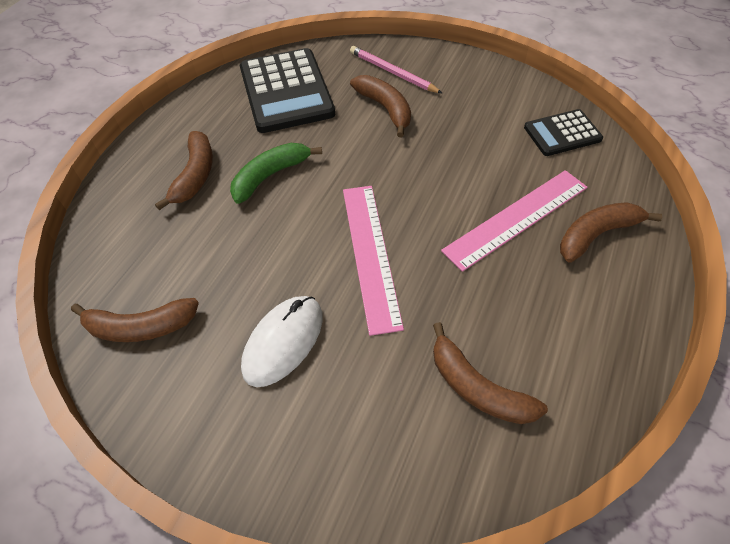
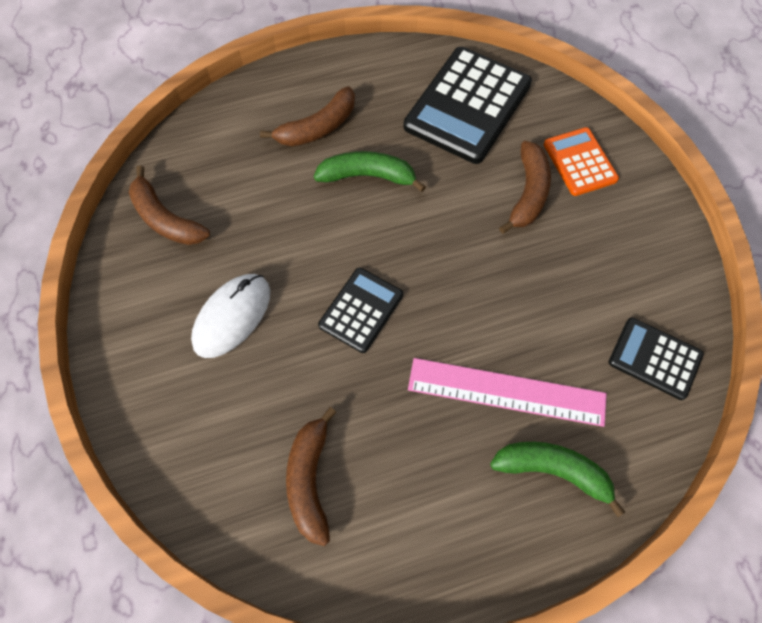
camera: 45 degrees right, 10 degrees up
(283, 342) = (232, 316): white mouse -> white mouse turned 45 degrees counterclockwise
(370, 254) = (361, 310): pink ruler -> black calculator
(392, 72) = (579, 162): pink pencil -> orange calculator
(596, 235) = (553, 471): brown banana -> green banana

